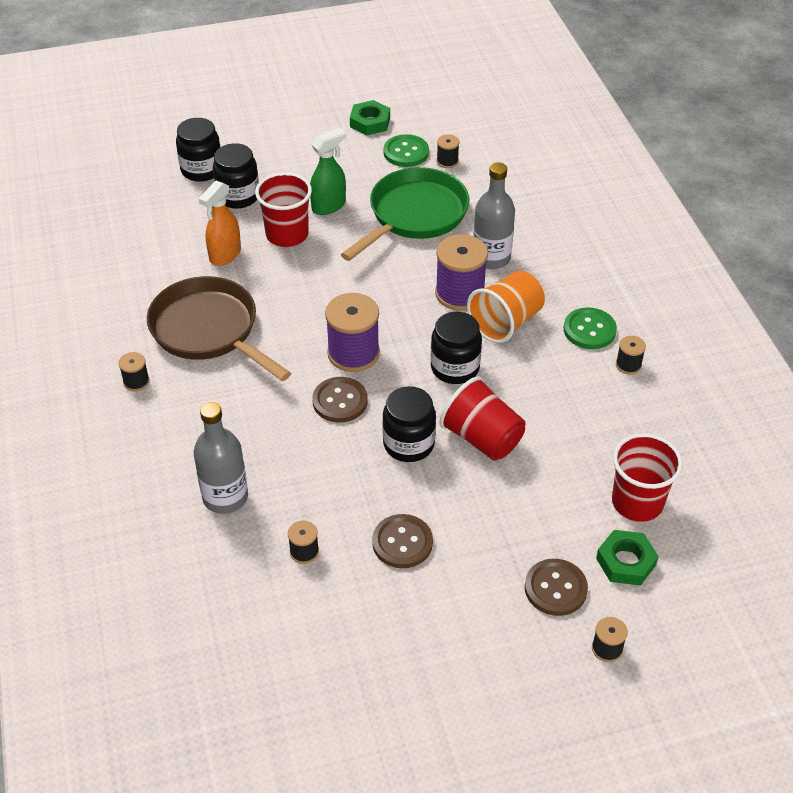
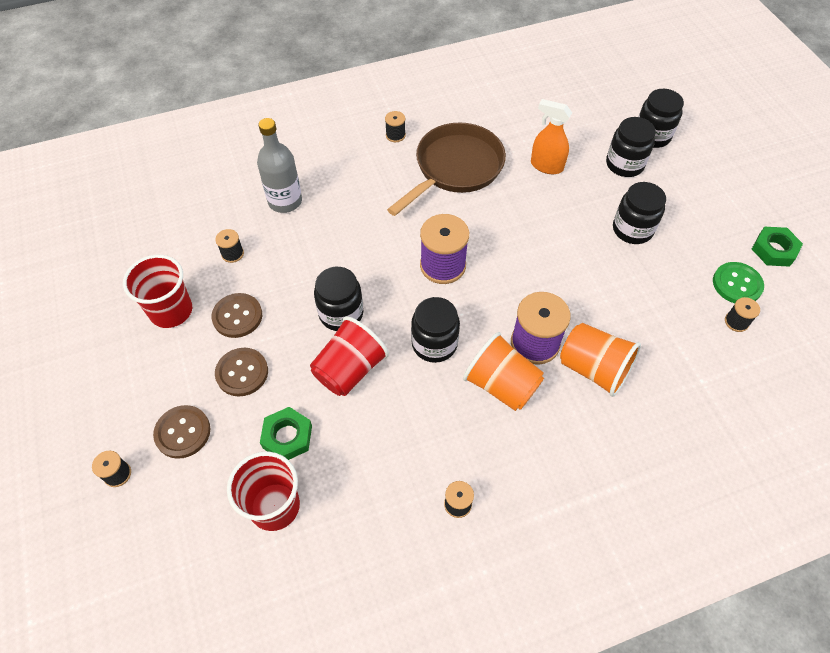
camera: 85 degrees right, 10 degrees up
(287, 234) = (583, 204): red cup -> red cup (171, 311)
(329, 206) = (632, 229): green spray bottle -> black jar
(340, 401) = (386, 261): brown button -> brown button (242, 373)
(414, 215) = (640, 298): green pan -> none
(491, 258) = (593, 369): grey bottle -> orange cup
(589, 330) = (504, 465): green button -> none
(626, 562) = (206, 493): green nut -> green nut (287, 437)

